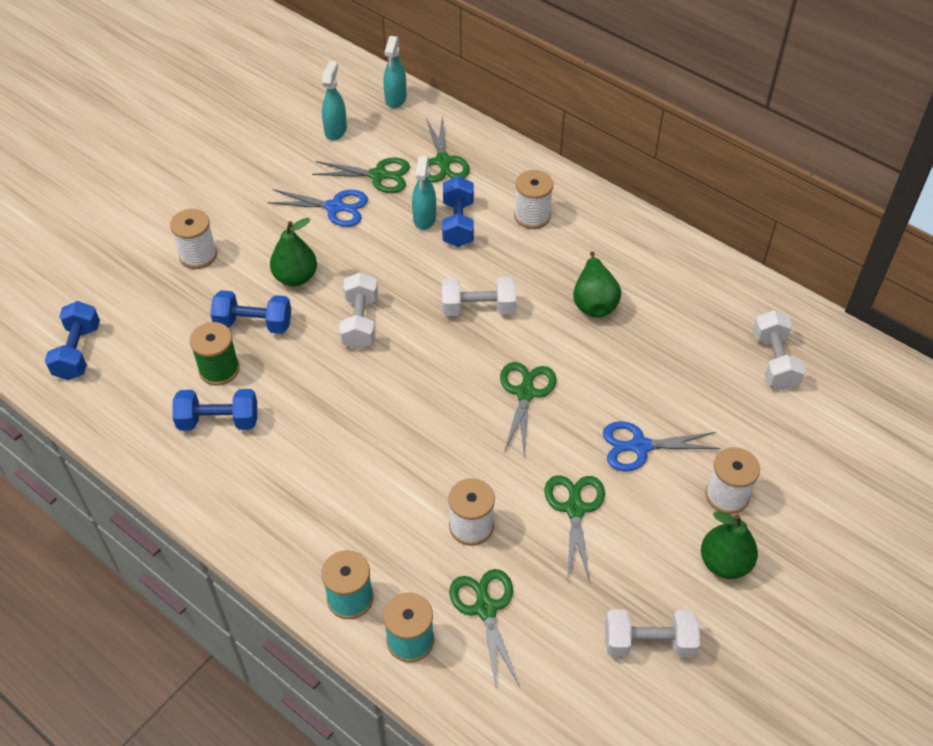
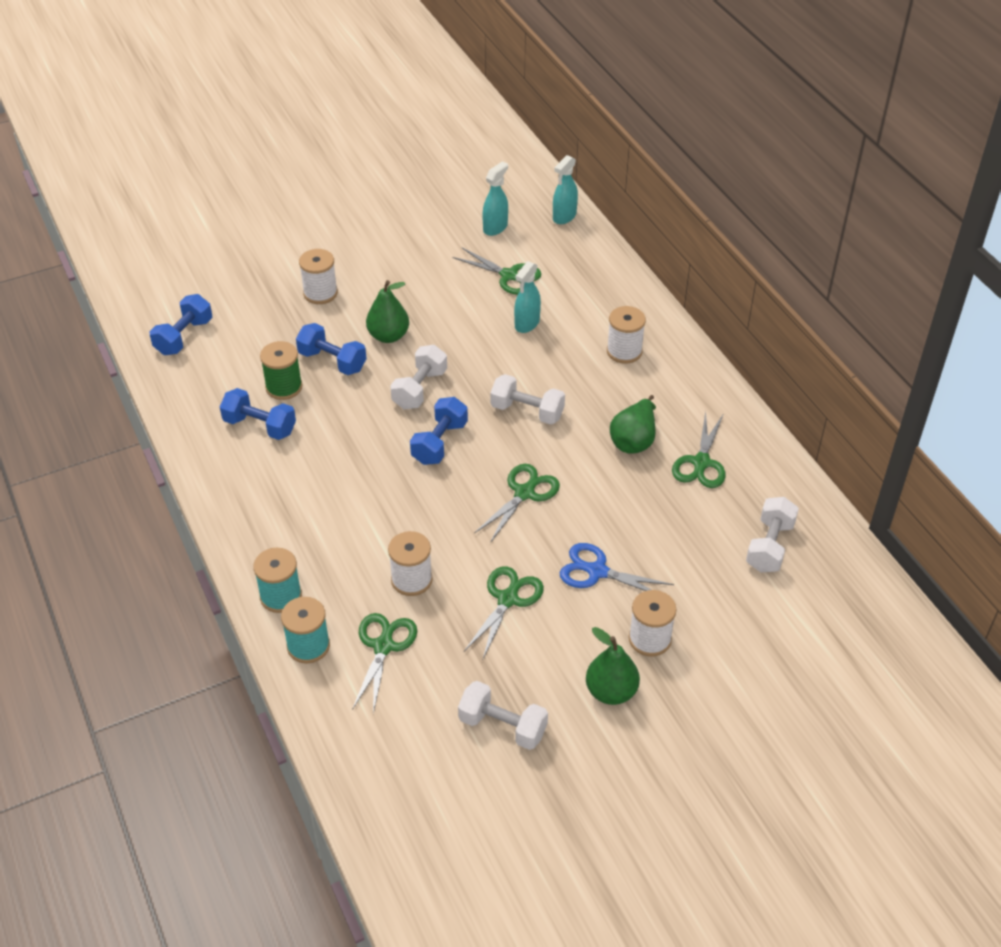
camera: 25 degrees right, 5 degrees down
(334, 207) = (455, 290): blue scissors -> none
(443, 161) = (573, 281): green scissors -> green scissors (701, 462)
(458, 223) = (554, 337): blue dumbbell -> blue dumbbell (439, 443)

